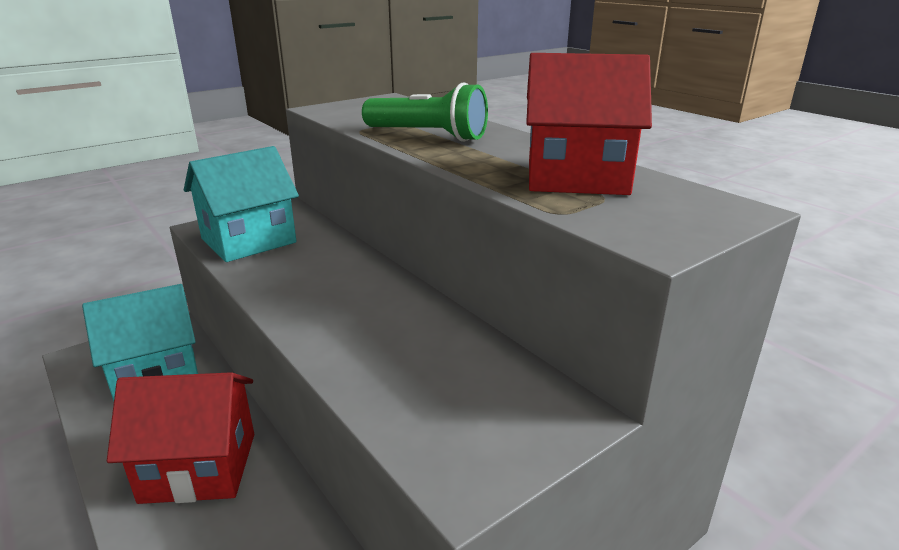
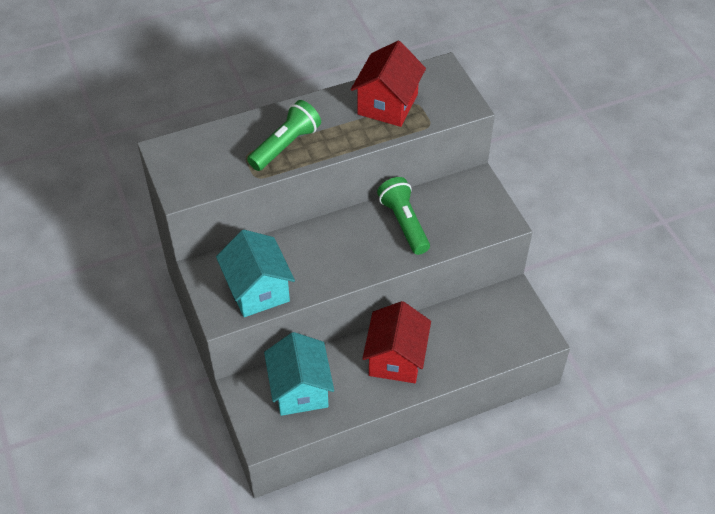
camera: 75 degrees left, 25 degrees up
(407, 335) = (404, 223): none -> green flashlight

